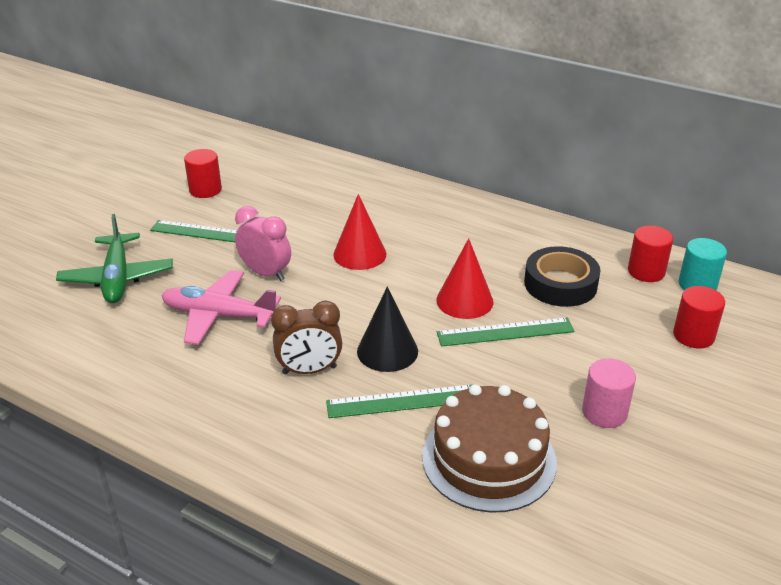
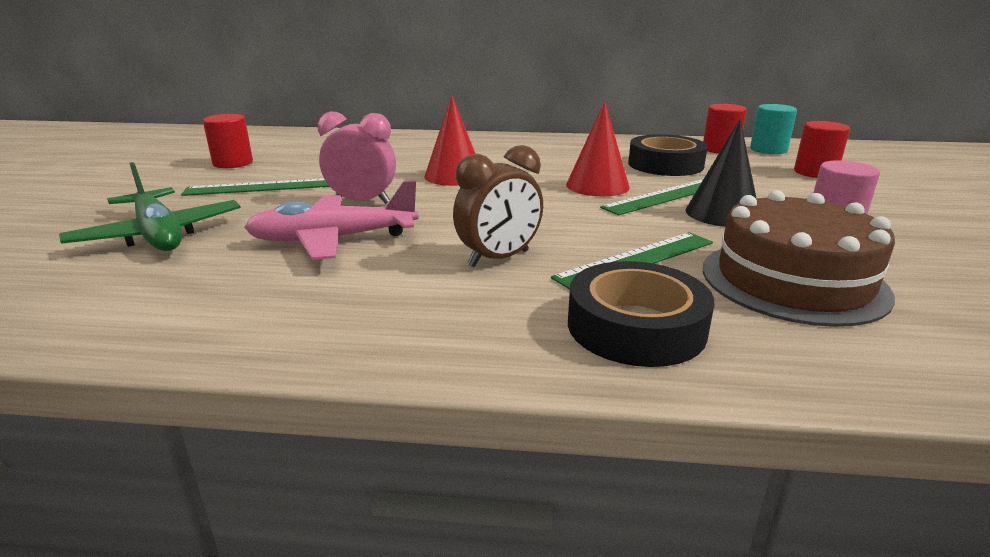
camera: 25 degrees left, 10 degrees down
(337, 462) = (636, 326): none -> black tape
(387, 351) = (568, 228): black cone -> black cone (722, 213)

